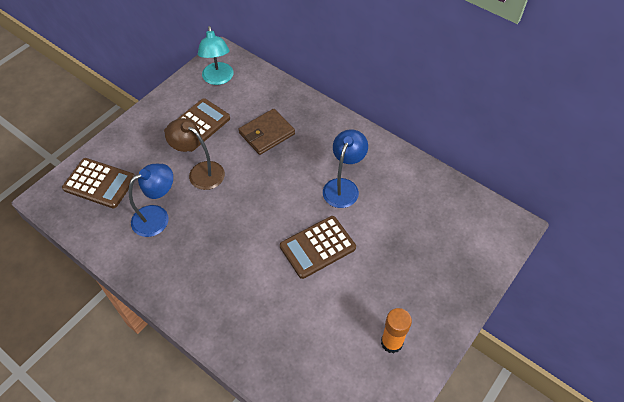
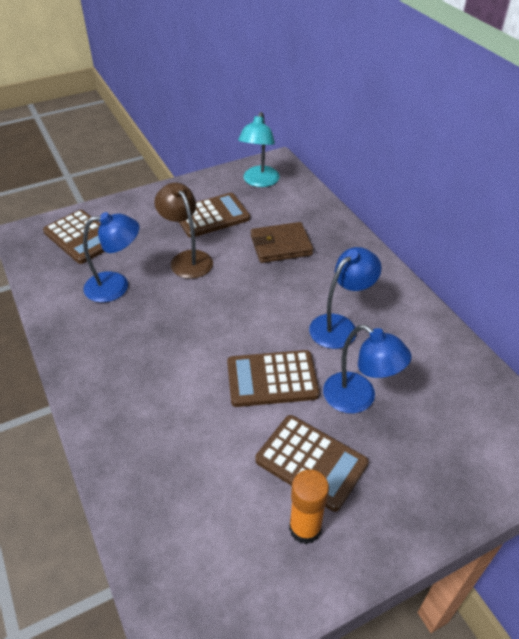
camera: 25 degrees right, 10 degrees down
(373, 296) = (311, 462): none -> brown calculator
(382, 238) = (358, 399): none -> blue lamp

